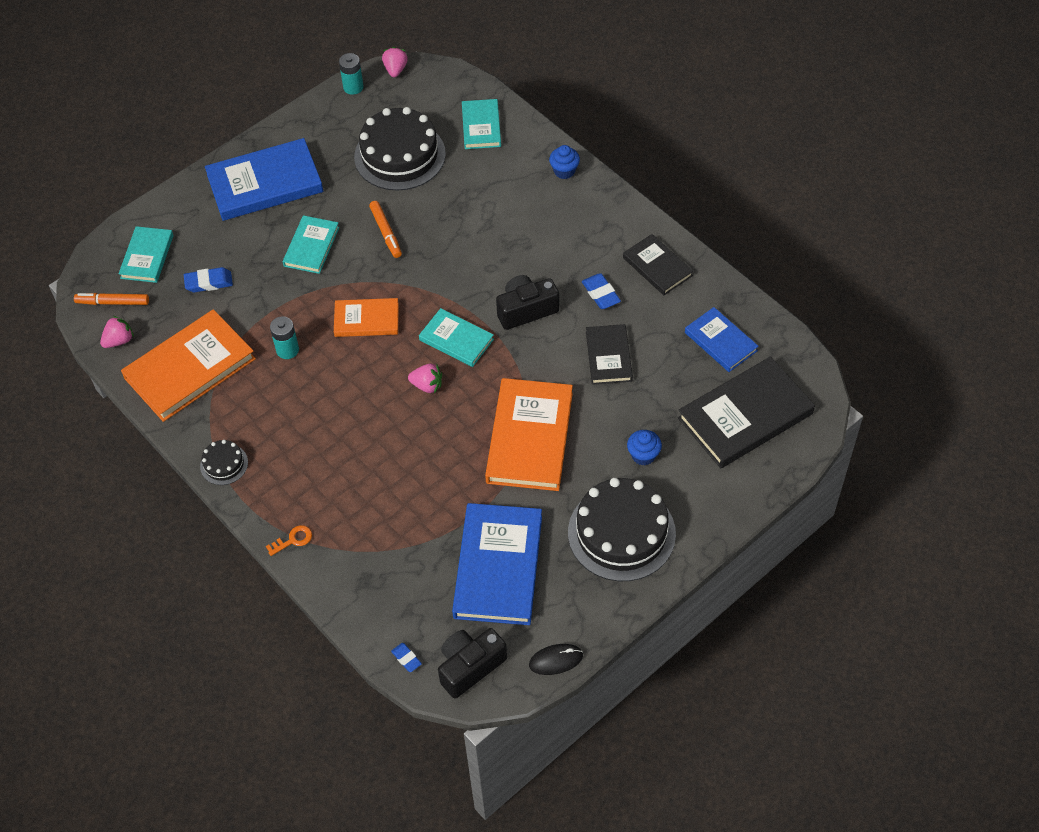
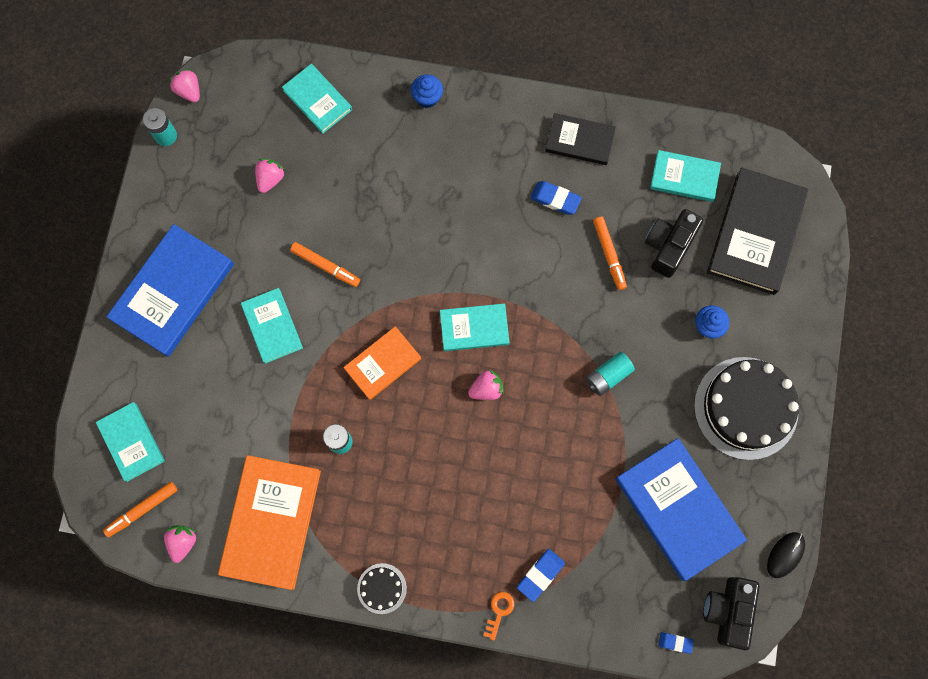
camera: 40 degrees left, 20 degrees up
(209, 282) = (212, 427): blue eraser -> blue eraser (540, 575)
(400, 155) = (270, 179): black cake -> pink strawberry
(526, 310) = (507, 258): black camera -> black camera (668, 246)
(529, 437) = (608, 376): orange book -> turquoise battery
(609, 356) = (609, 254): black book -> orange marker
(720, 342) = (684, 177): blue book -> turquoise book

